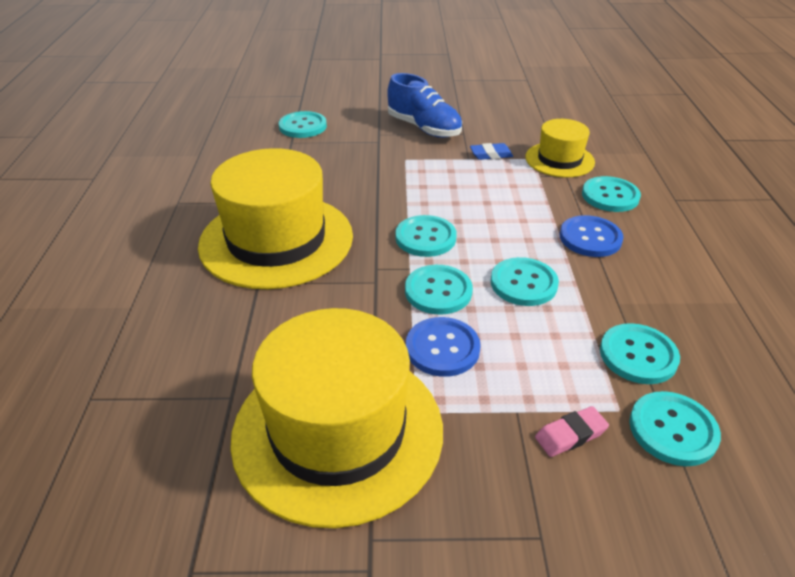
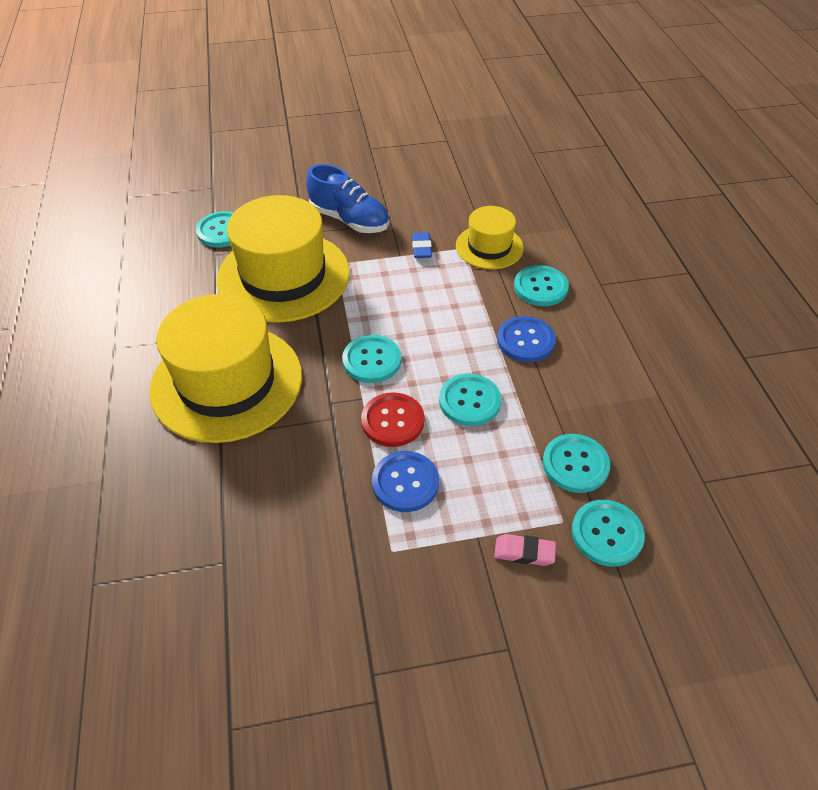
camera: 10 degrees left, 10 degrees up
(338, 431) = (327, 580): yellow hat -> yellow hat (283, 276)
(438, 291) = (392, 421): turquoise button -> red button
(491, 155) = (421, 248): blue eraser -> blue eraser turned 75 degrees counterclockwise
(570, 435) = (524, 552): pink eraser -> pink eraser turned 45 degrees clockwise

